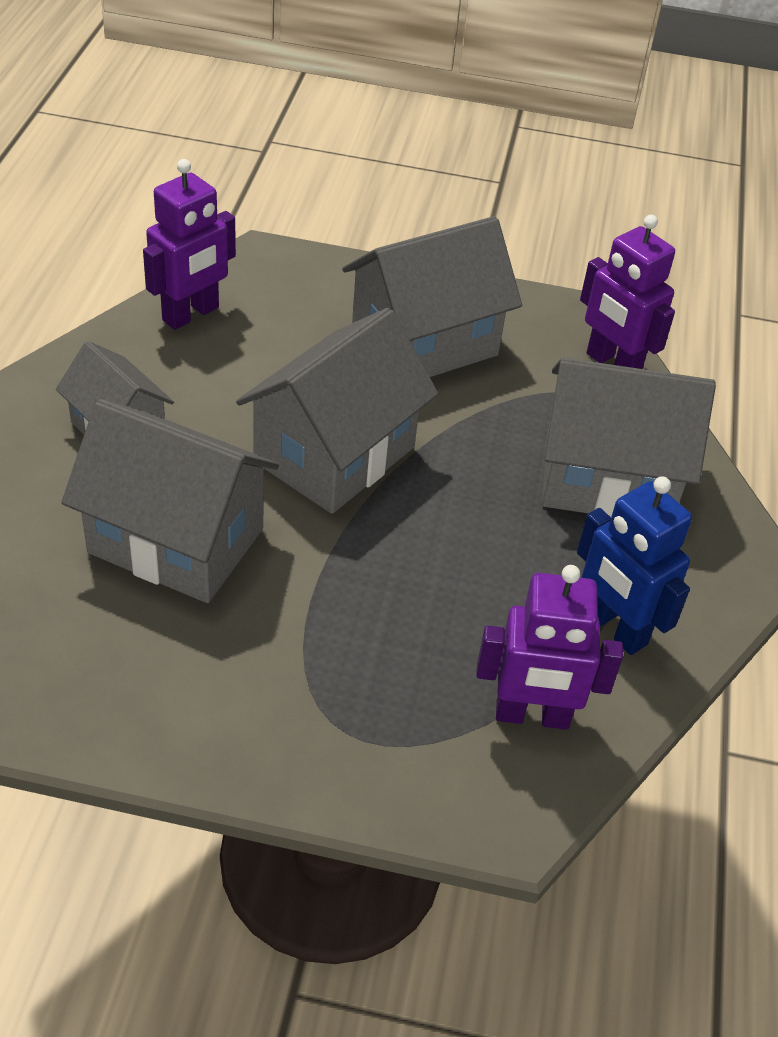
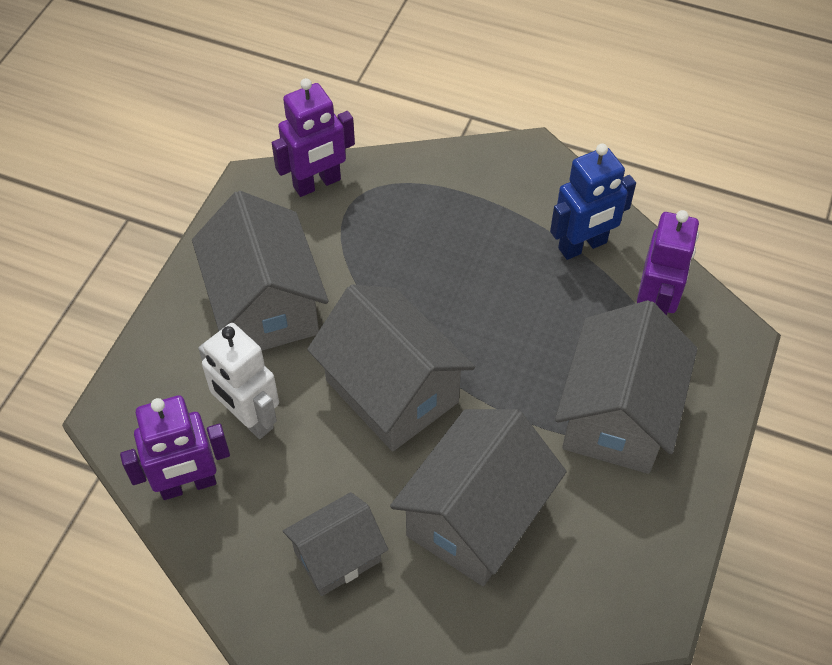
camera: 75 degrees left, 10 degrees up
(191, 314) = (188, 485): purple robot -> purple robot turned 105 degrees clockwise
(277, 347) = (249, 418): none -> white robot
(607, 479) = (442, 216): grey house -> grey house (617, 416)

